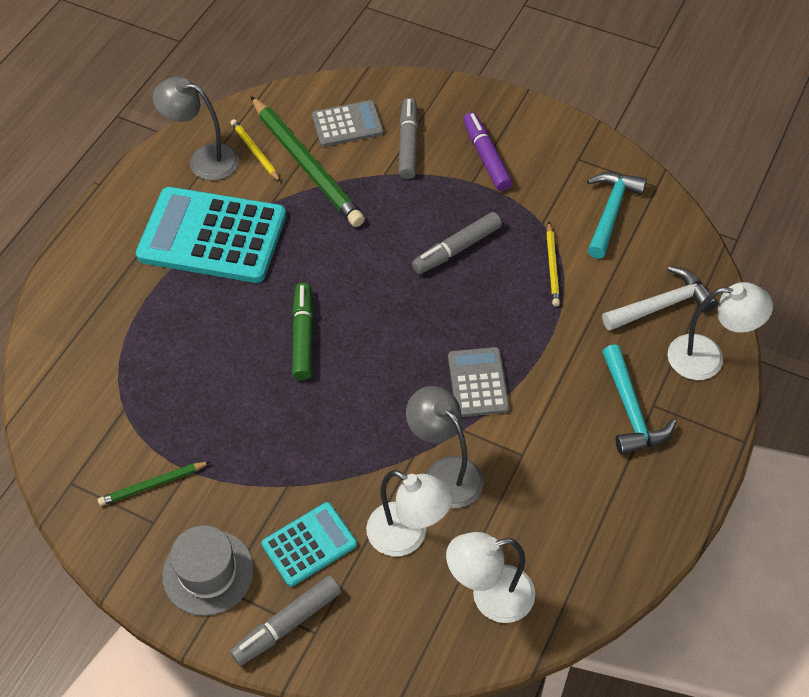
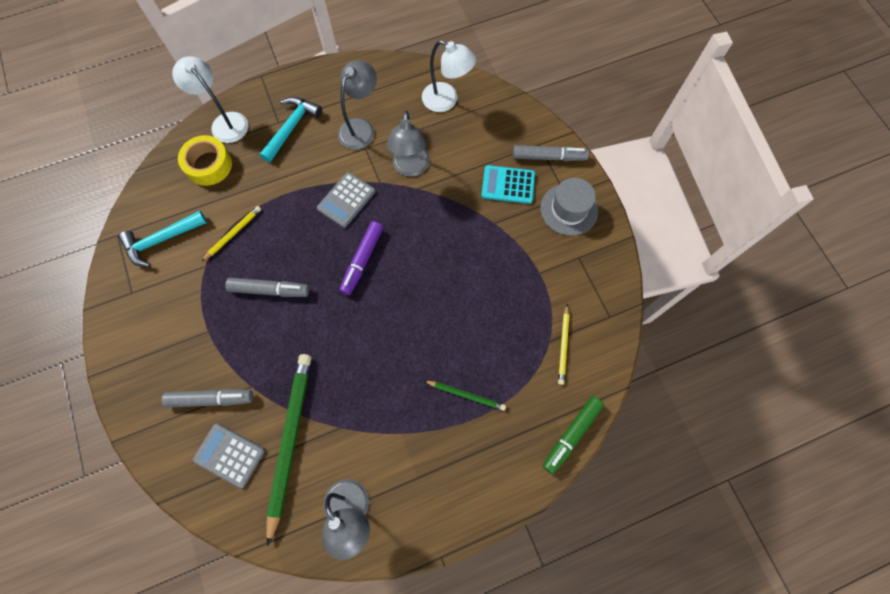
camera: 140 degrees left, 15 degrees up
(153, 485) = (564, 279): green pencil -> green pencil (466, 395)
(212, 236) = (401, 431): turquoise calculator -> none
(255, 152) = (311, 487): yellow pencil -> yellow pencil (563, 345)
(303, 336) = (410, 305): green marker -> green marker (571, 435)
(407, 536) = (457, 153): white lamp -> none
(408, 144) = (211, 399): grey marker -> grey marker turned 135 degrees counterclockwise
(486, 157) = (179, 343): purple marker -> purple marker (362, 260)
(554, 474) = (361, 127): none -> grey lamp
(662, 305) = (208, 165): white hammer -> yellow tape

